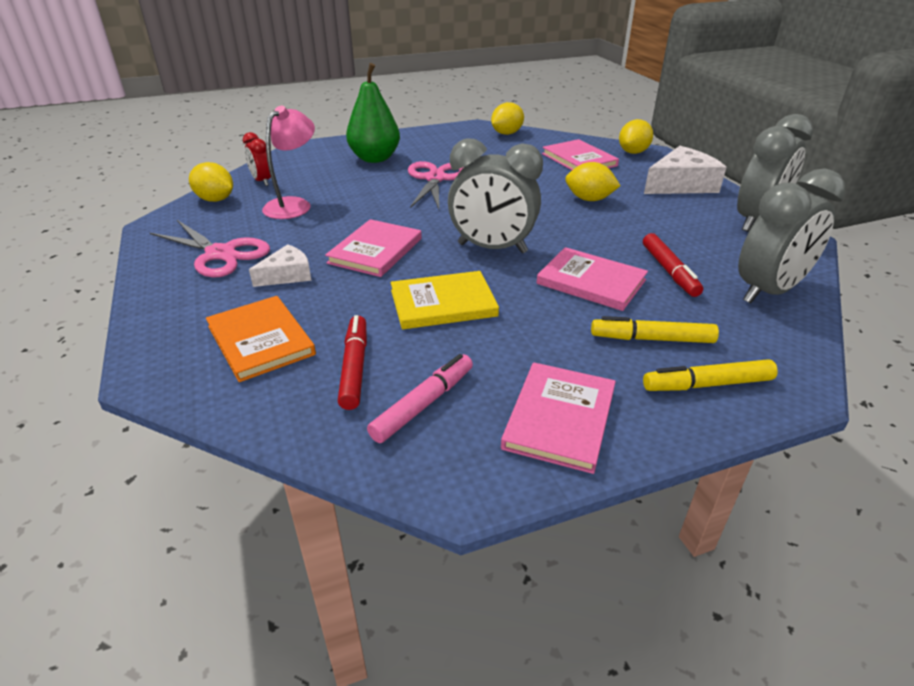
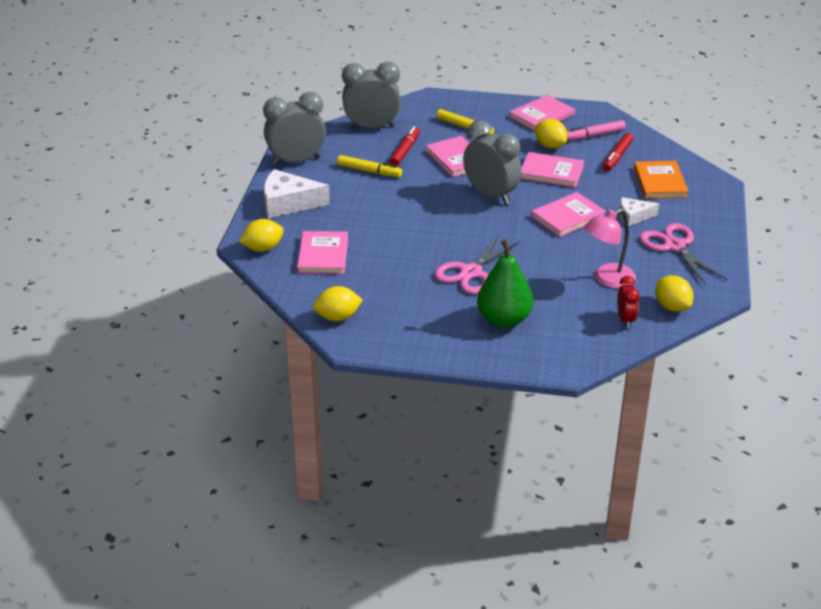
camera: 150 degrees left, 0 degrees up
(443, 303) = (551, 172): yellow book -> pink book
(589, 199) = (376, 212): yellow lemon -> yellow lemon (550, 146)
(707, 384) = (466, 107): yellow marker -> yellow marker (369, 171)

